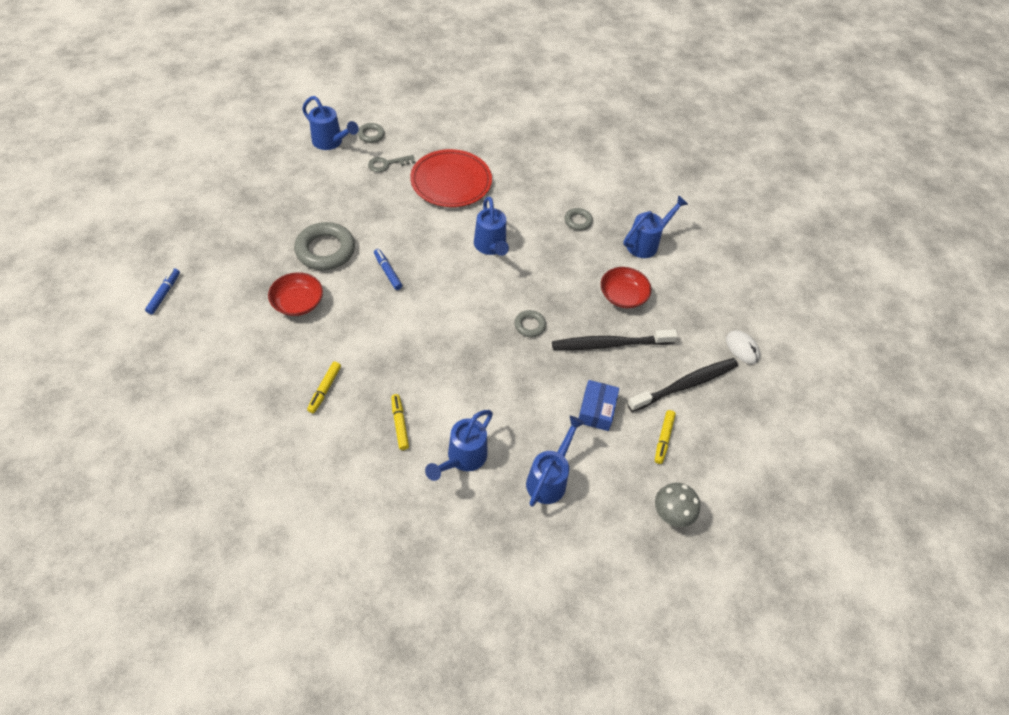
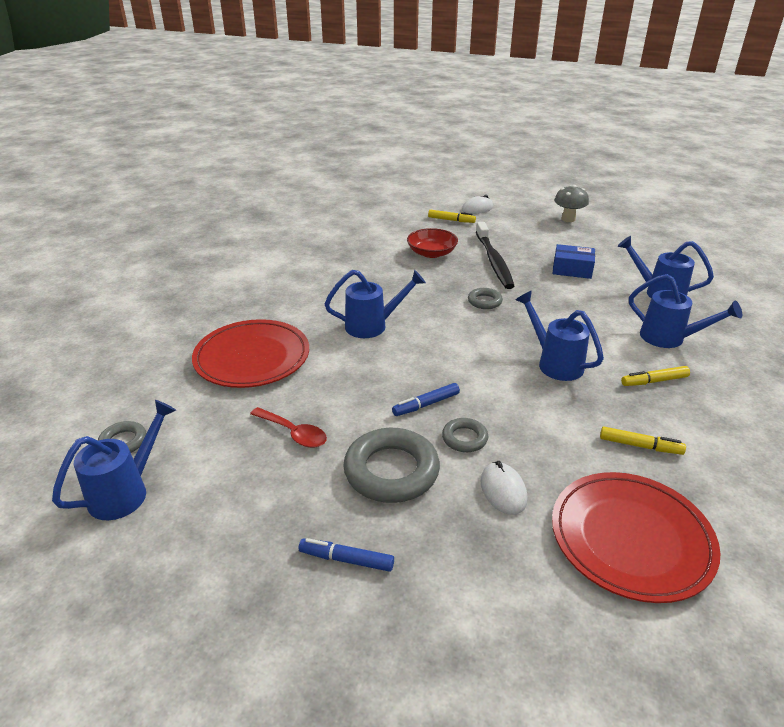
camera: 85 degrees left, 20 degrees down
(164, 294) = (535, 701): blue marker -> blue marker (346, 560)
(245, 359) = (631, 539): none -> red plate
(298, 302) = (503, 490): red bowl -> white mouse
(367, 205) = (293, 433): none -> red spoon
(387, 164) = (202, 419): grey key -> none
(578, 221) = (329, 272): grey ring -> grey ring (464, 438)
(646, 243) = (360, 239): blue watering can -> blue watering can (555, 363)
(663, 439) = (585, 243): yellow marker -> yellow marker (451, 220)
(670, 515) = (654, 243): grey mushroom -> grey mushroom (568, 219)
(685, 385) = (525, 231): black toothbrush -> none

